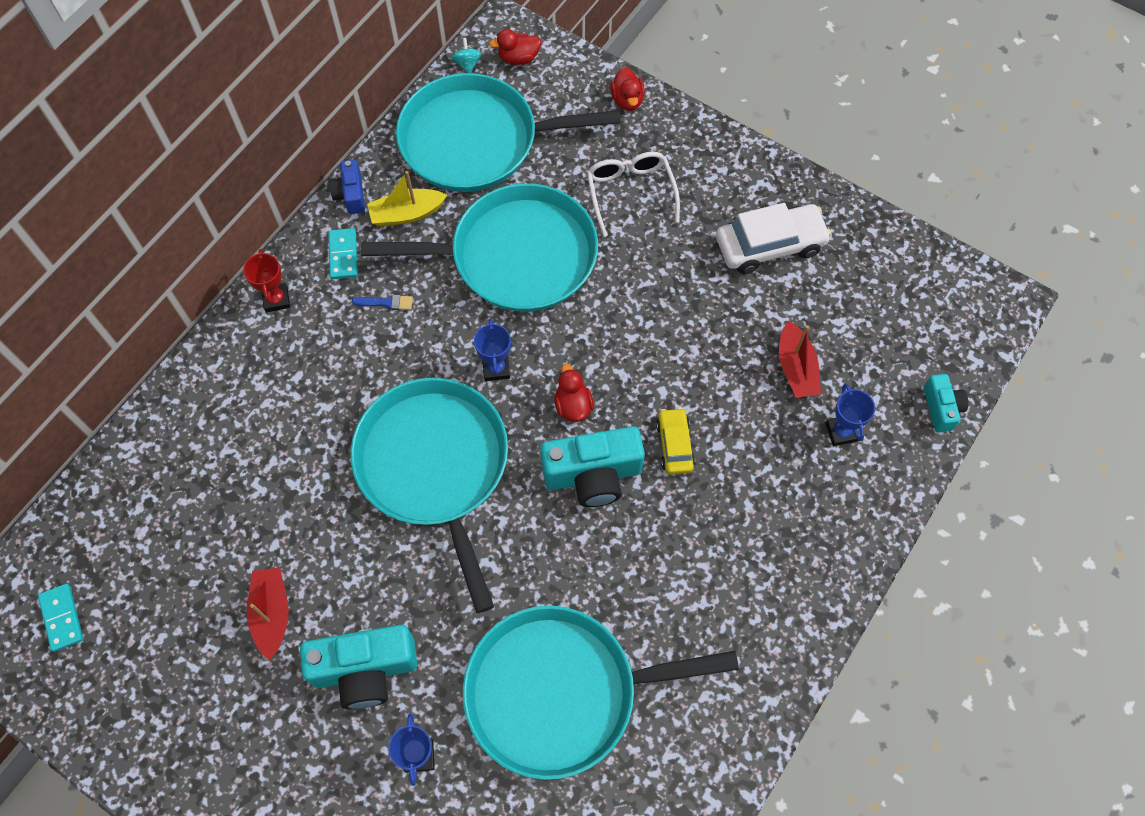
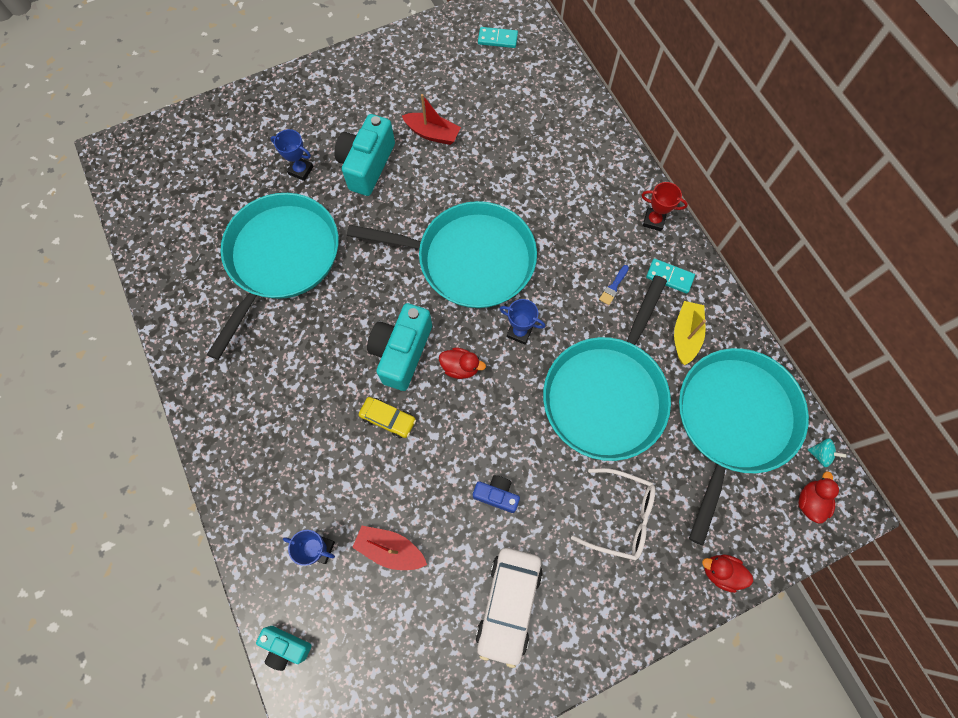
camera: 120 degrees right, 5 degrees up
(351, 194) = (722, 305): blue camera -> blue camera (496, 495)

